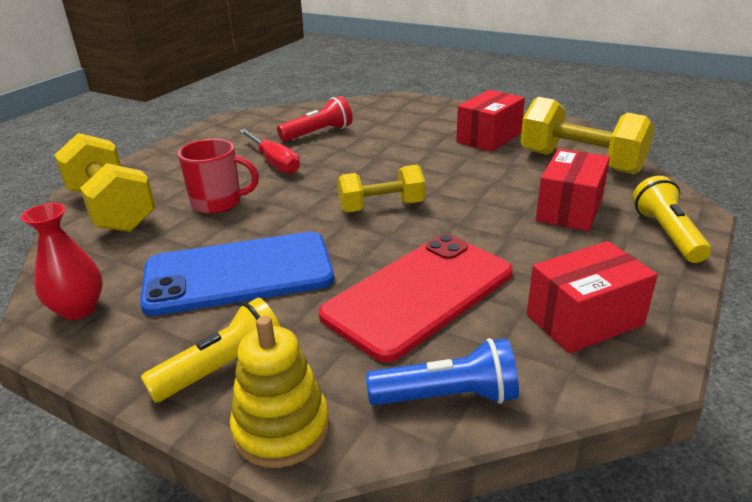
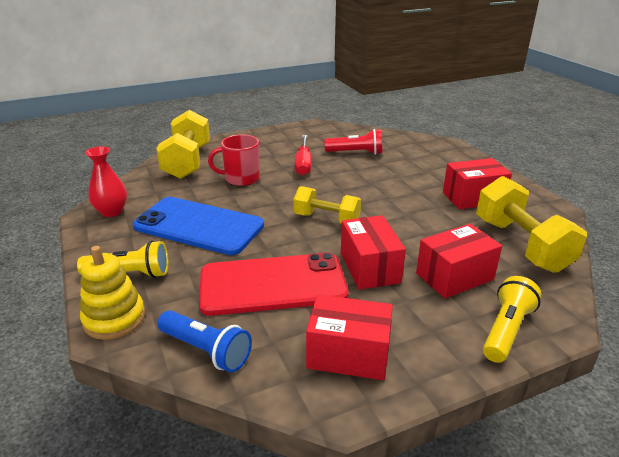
camera: 35 degrees right, 0 degrees up
(218, 203) = (241, 178): red mug -> red mug turned 135 degrees clockwise
(489, 234) = (369, 267): none -> red box

